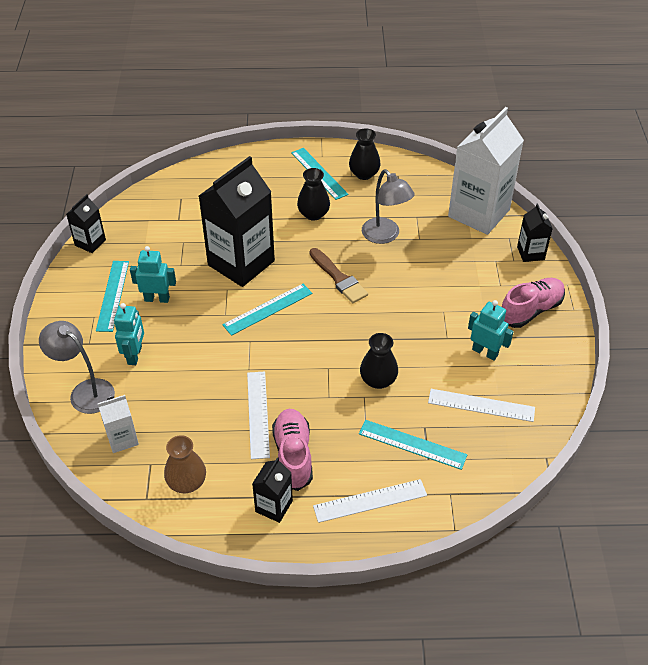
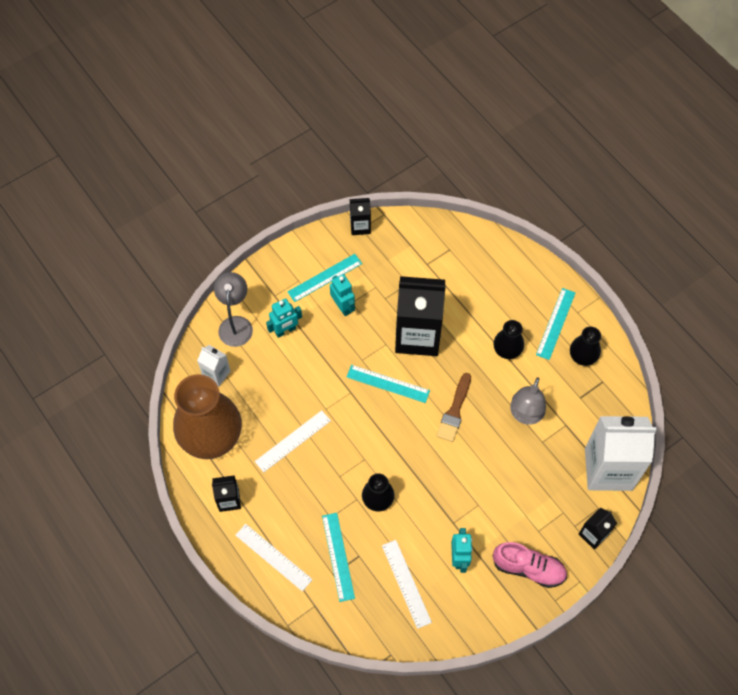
camera: 55 degrees right, 15 degrees up
(187, 482) = (211, 436): brown vase -> brown vase, size x2.12
(293, 455) = (275, 485): pink shoe -> none

